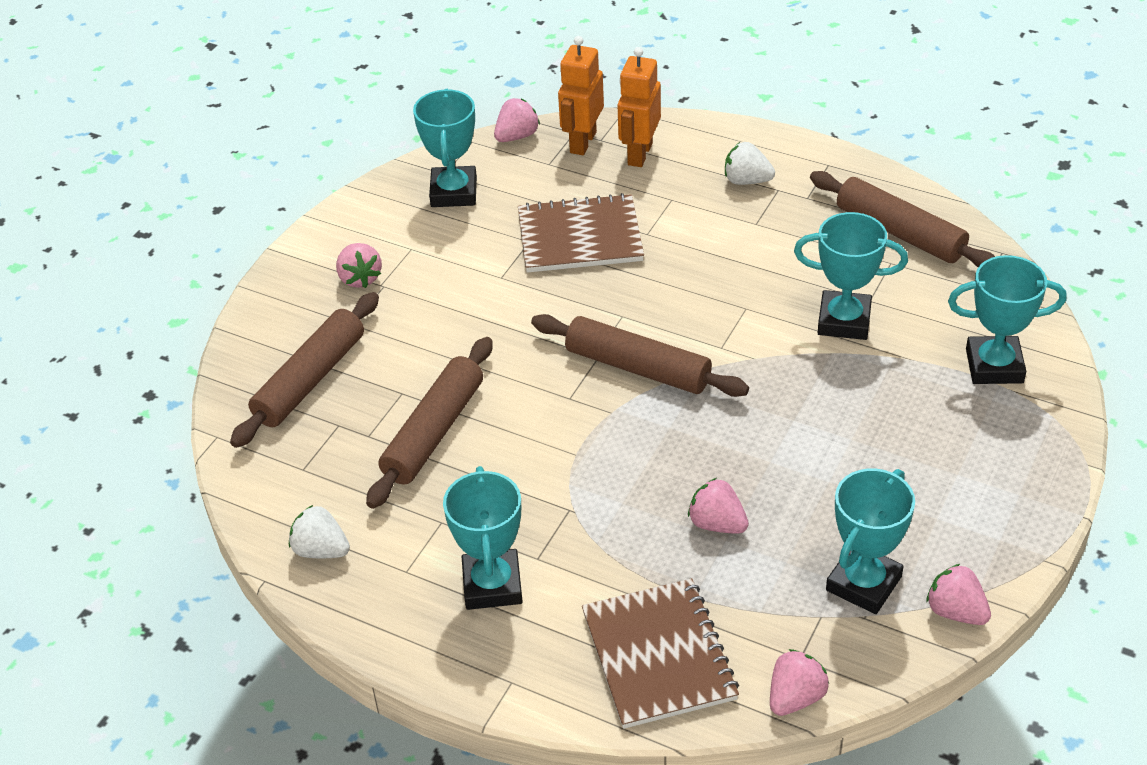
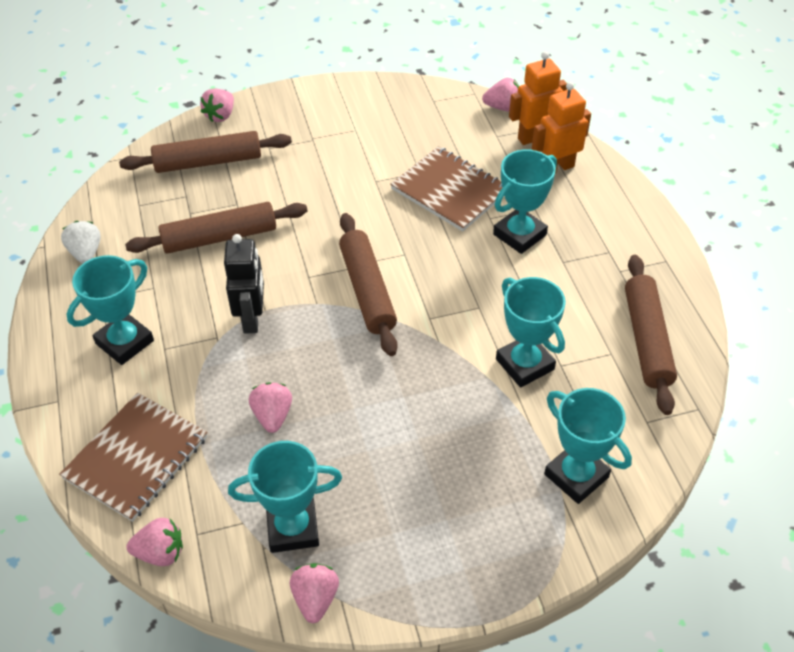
camera: 45 degrees right, 5 degrees up
(360, 278) = (308, 127): pink strawberry -> pink strawberry (220, 115)
(454, 192) = (422, 115): turquoise trophy -> turquoise trophy (519, 235)
(576, 470) = (252, 318): none -> black robot
(746, 181) = (597, 231): white strawberry -> none

